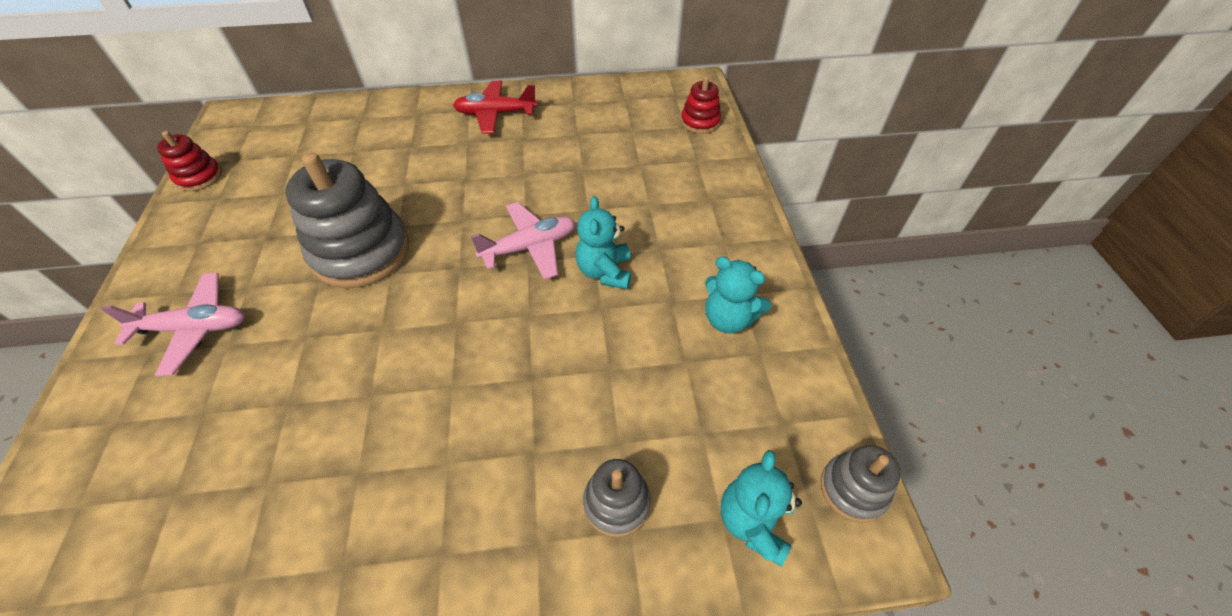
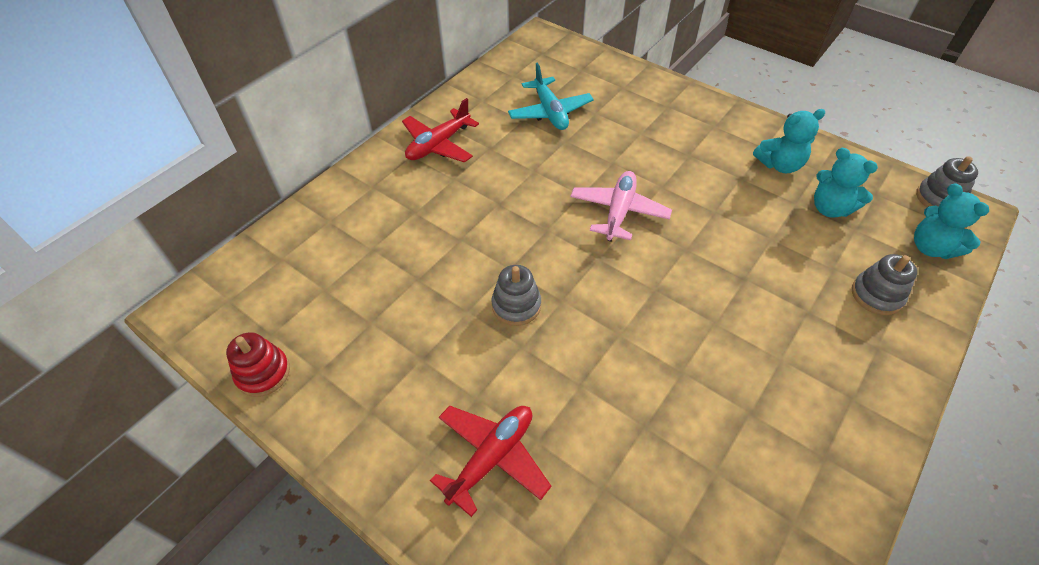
camera: 45 degrees left, 0 degrees up
(194, 328) = (492, 457): pink plane -> red plane
(361, 252) = (516, 305): grey stacking toy -> grey stacking toy, size x0.51
(604, 272) = (683, 191): turquoise teddy bear -> turquoise teddy bear (830, 208)
(606, 141) = (550, 112): none -> turquoise plane
(700, 122) = (585, 61): red stacking toy -> none

